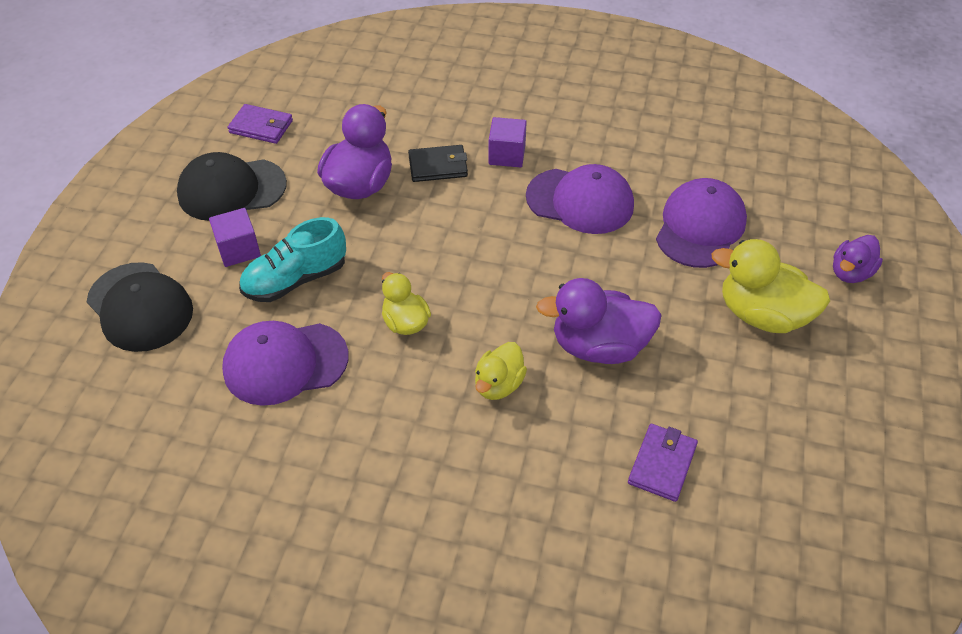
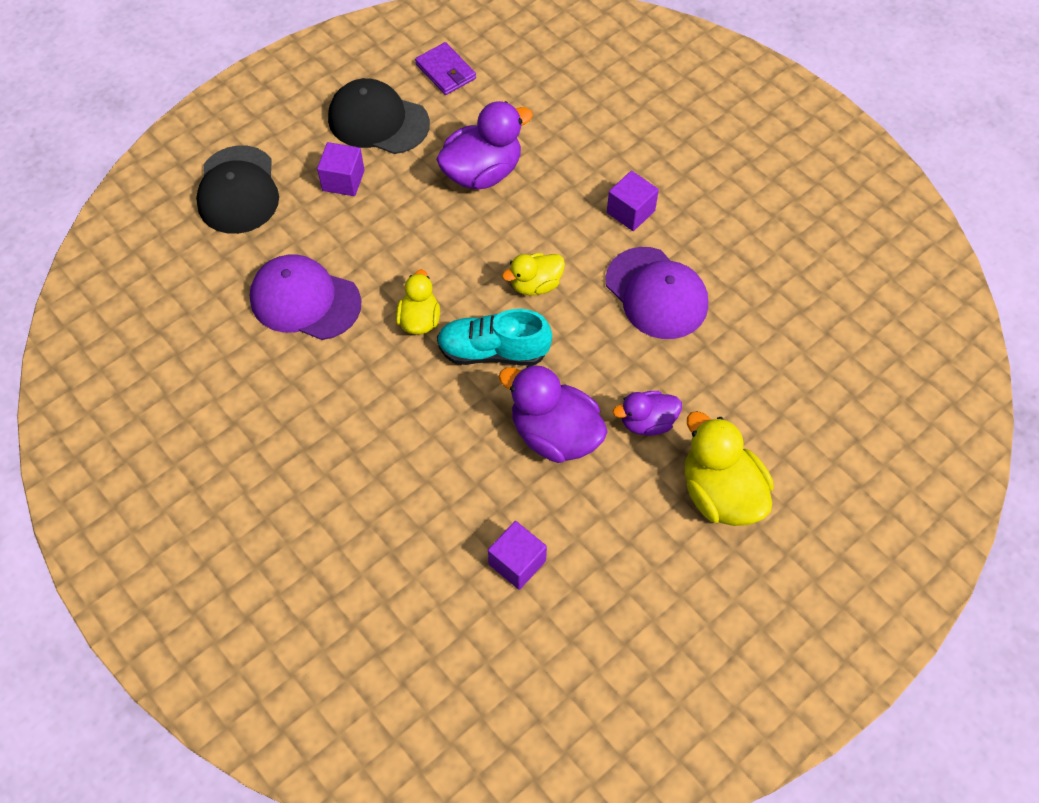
camera: 35 degrees right, 10 degrees up
(295, 279) = (366, 232): turquoise shoe -> turquoise shoe (493, 351)
(438, 166) = (561, 190): black wallet -> none
(498, 384) = (447, 417): yellow duck -> yellow duck (535, 284)
(662, 464) = (517, 562): purple wallet -> purple cube
(700, 227) = (743, 380): purple cap -> none
(850, 272) = (842, 505): purple duck -> purple duck (647, 422)

